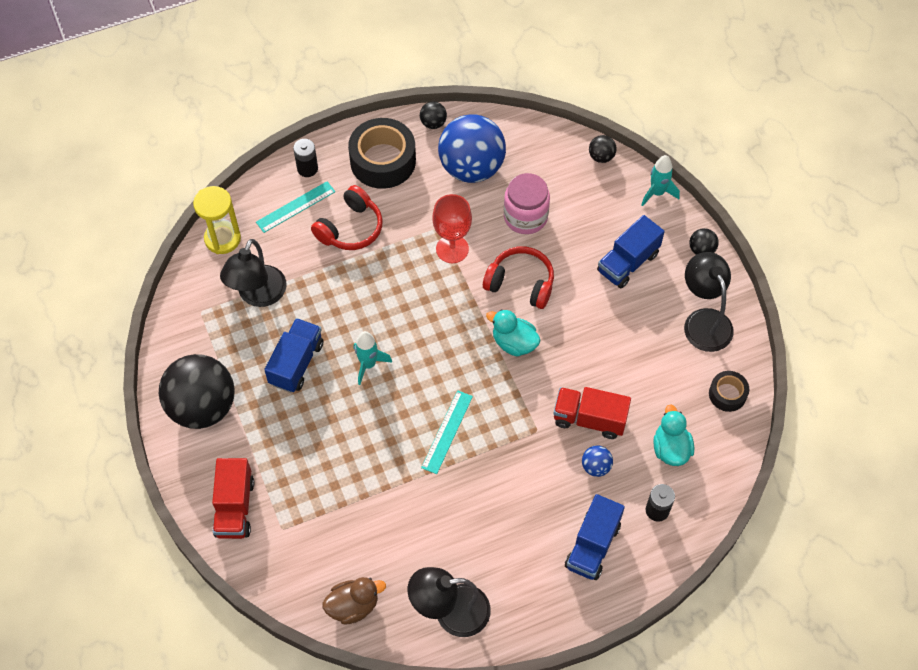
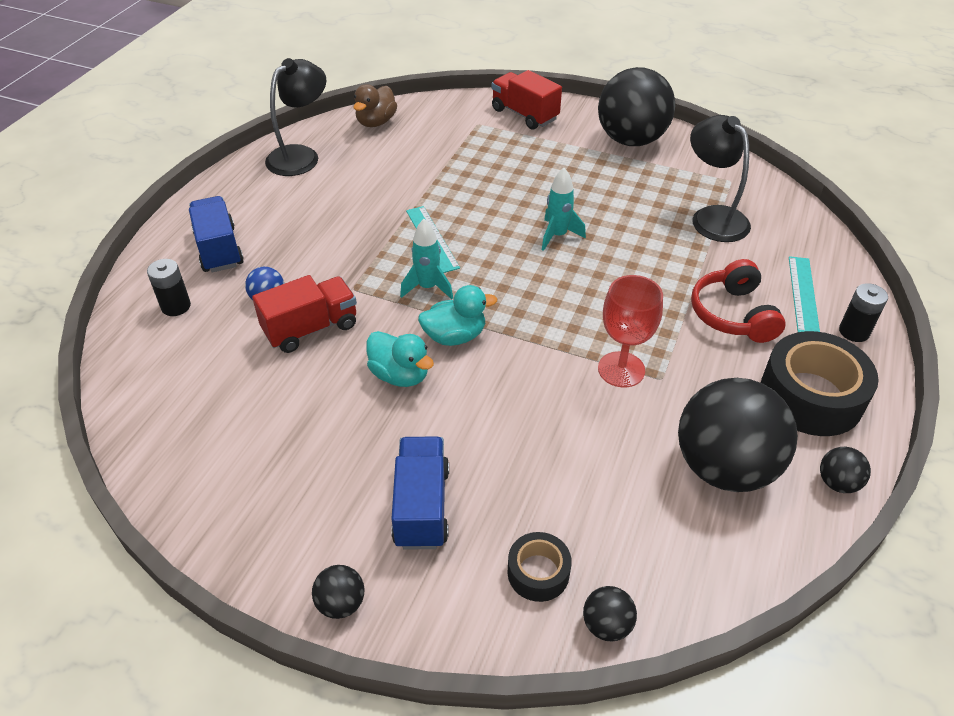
camera: 135 degrees right, 15 degrees down
(222, 239) = (806, 230): yellow hourglass -> none
(296, 363) = (612, 200): blue truck -> none
(471, 167) = (724, 467): blue ball -> black ball
(520, 283) = (513, 391): red headphones -> none
(525, 217) = (595, 462): pink jar -> none
(657, 193) = (477, 638): turquoise rocket -> turquoise rocket (427, 287)
(670, 448) = (201, 360): turquoise duck -> turquoise duck (400, 375)
(704, 321) = (263, 511): black lamp -> none
(727, 394) = (171, 451): black tape -> black tape (538, 572)

